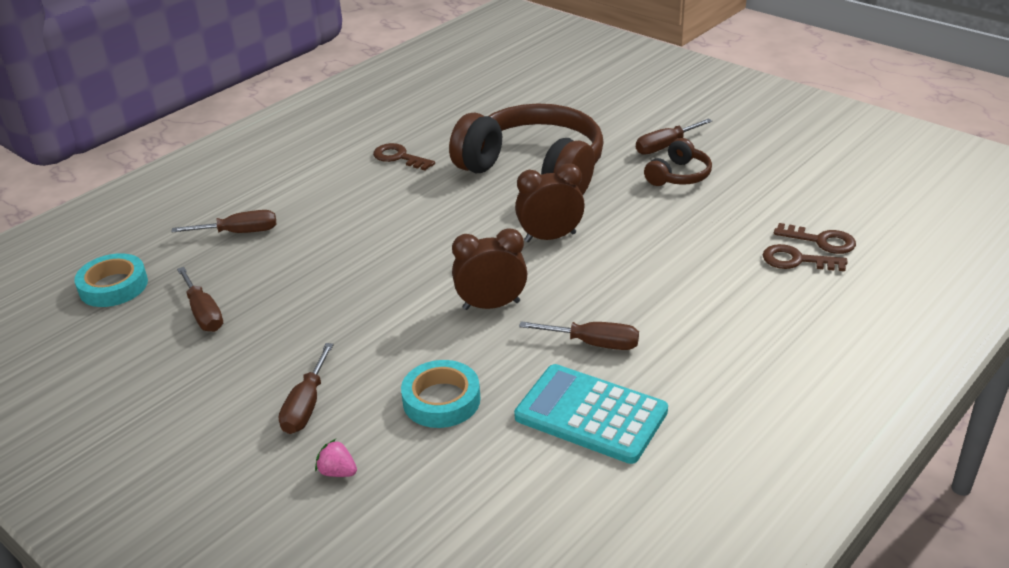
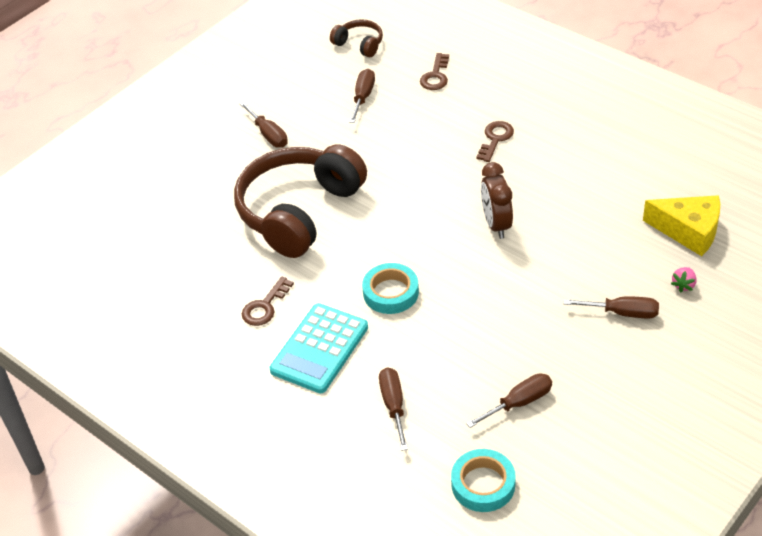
camera: 90 degrees left, 10 degrees up
(441, 400) = (605, 241): turquoise tape -> turquoise tape (391, 292)
(445, 491) = (688, 231): none -> yellow cheese
(550, 237) = (405, 197): brown clock -> none
(590, 414) = (608, 170): turquoise calculator -> turquoise calculator (320, 349)
(593, 344) = (536, 170): brown screwdriver -> brown screwdriver (363, 97)
(679, 176) = (317, 128): brown headphones -> brown headphones (359, 44)
(821, 241) = (412, 63): brown key -> brown key (495, 139)

